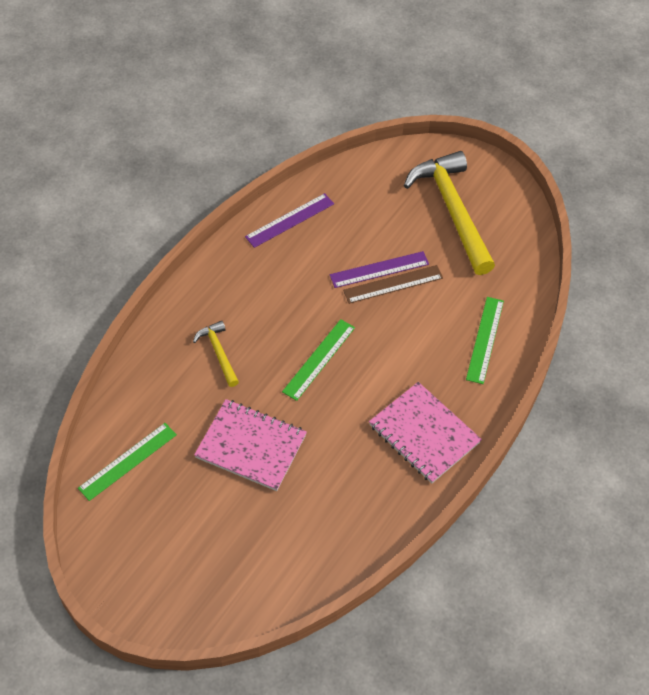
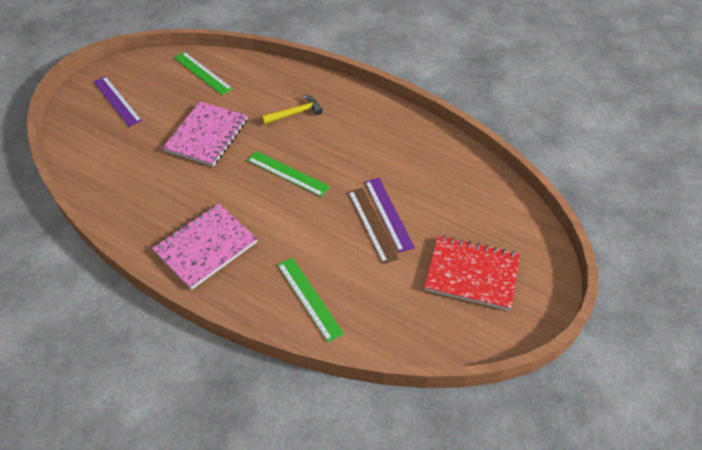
camera: 90 degrees right, 5 degrees down
(290, 220) = (437, 150): purple ruler -> purple ruler (117, 101)
(452, 210) = (472, 274): yellow hammer -> red notebook
(484, 339) = (309, 298): green ruler -> green ruler turned 45 degrees clockwise

